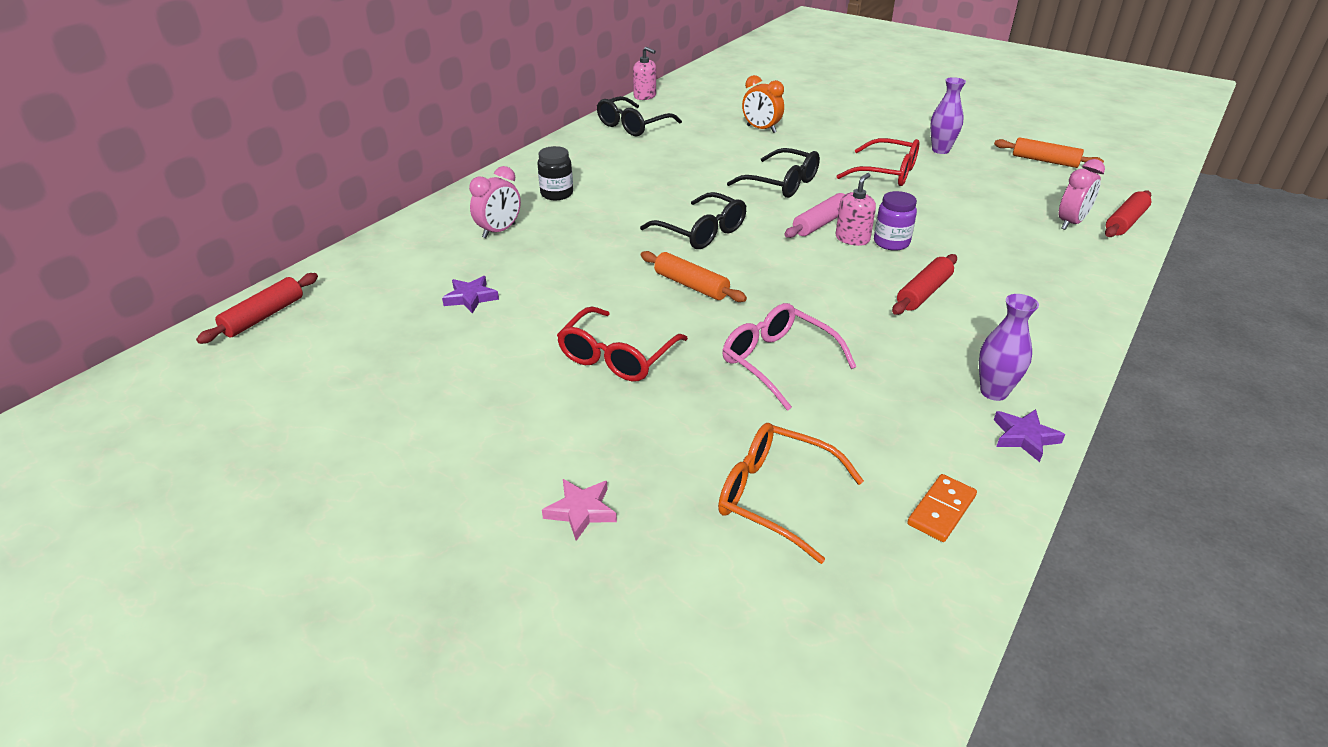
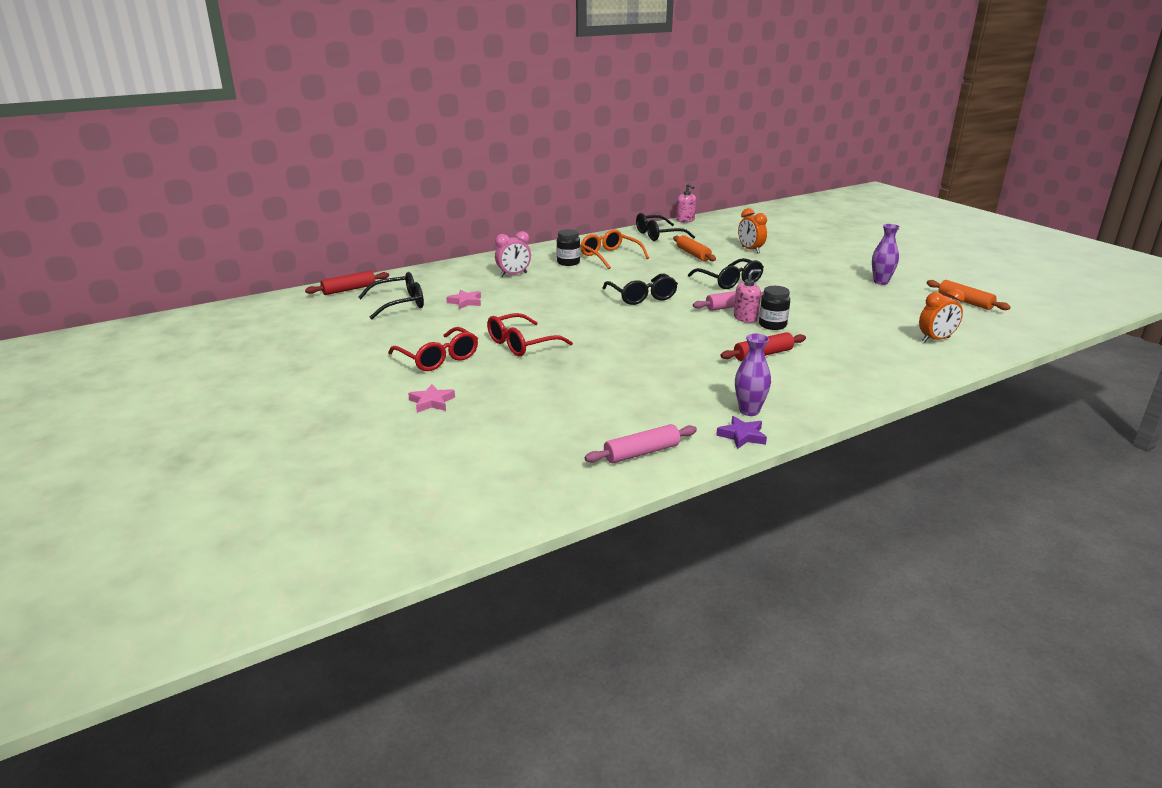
camera: 25 degrees right, 10 degrees down
(371, 325) = (399, 304): none -> black glasses
(471, 298) = (465, 302): purple star -> pink star
(691, 285) = (604, 321): orange rolling pin -> orange rolling pin (693, 254)
(775, 497) = (546, 422): orange glasses -> orange glasses (610, 256)
(778, 362) = (618, 367): pink glasses -> none
(886, 173) = (818, 288): red glasses -> red glasses (438, 358)
(891, 243) = (772, 325): purple jar -> black jar
(941, 510) = (641, 453): orange domino -> pink rolling pin
(1070, 223) = (935, 340): pink clock -> orange clock
(1125, 222) = (986, 347): red rolling pin -> none

